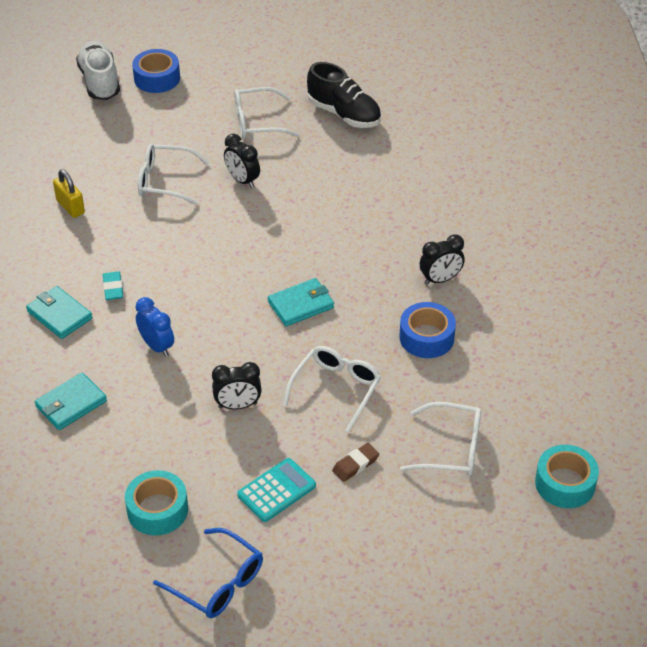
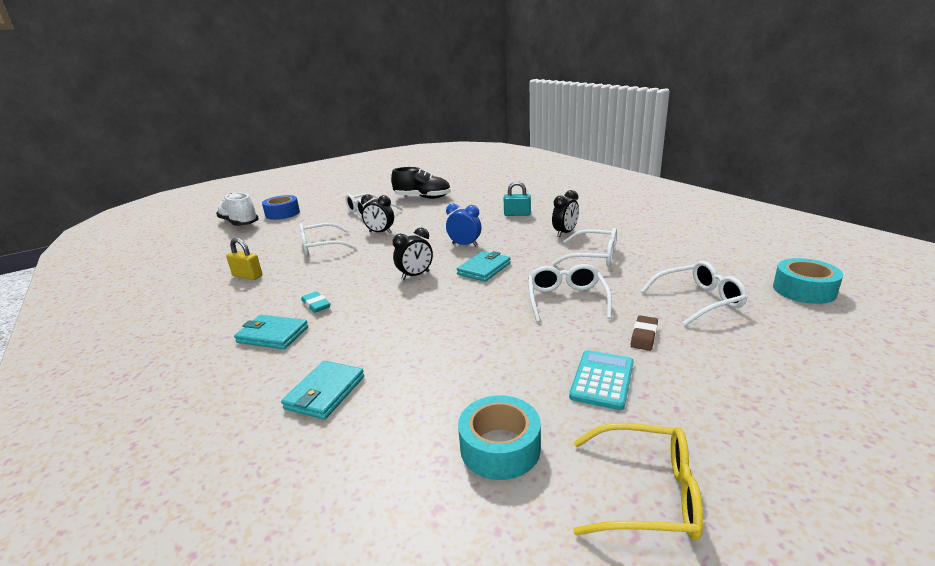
camera: 25 degrees left, 20 degrees down
(157, 346) = (385, 325): blue clock -> blue clock (464, 245)
(217, 583) = (646, 493): blue glasses -> yellow glasses
(238, 405) = (497, 336): black clock -> black clock (415, 275)
(423, 212) = (517, 214): none -> turquoise padlock
(426, 337) = (593, 257): blue tape -> white glasses

